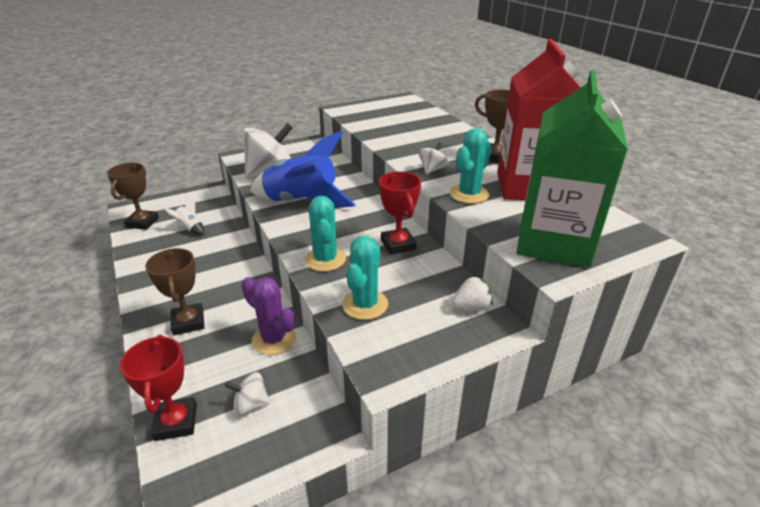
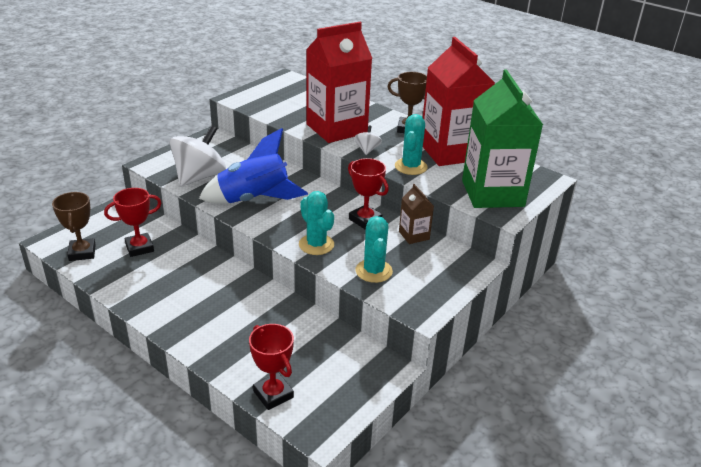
camera: 25 degrees left, 0 degrees up
(188, 322) = (216, 326): brown trophy -> none
(190, 228) = (139, 248): white rocket -> red trophy
(251, 405) = (320, 367): white spinning top -> none
(274, 339) = (300, 319): purple cactus -> none
(416, 146) = (336, 129): none -> red carton
(442, 274) = (414, 235): none -> brown carton
(471, 307) = (449, 254): white strawberry -> none

